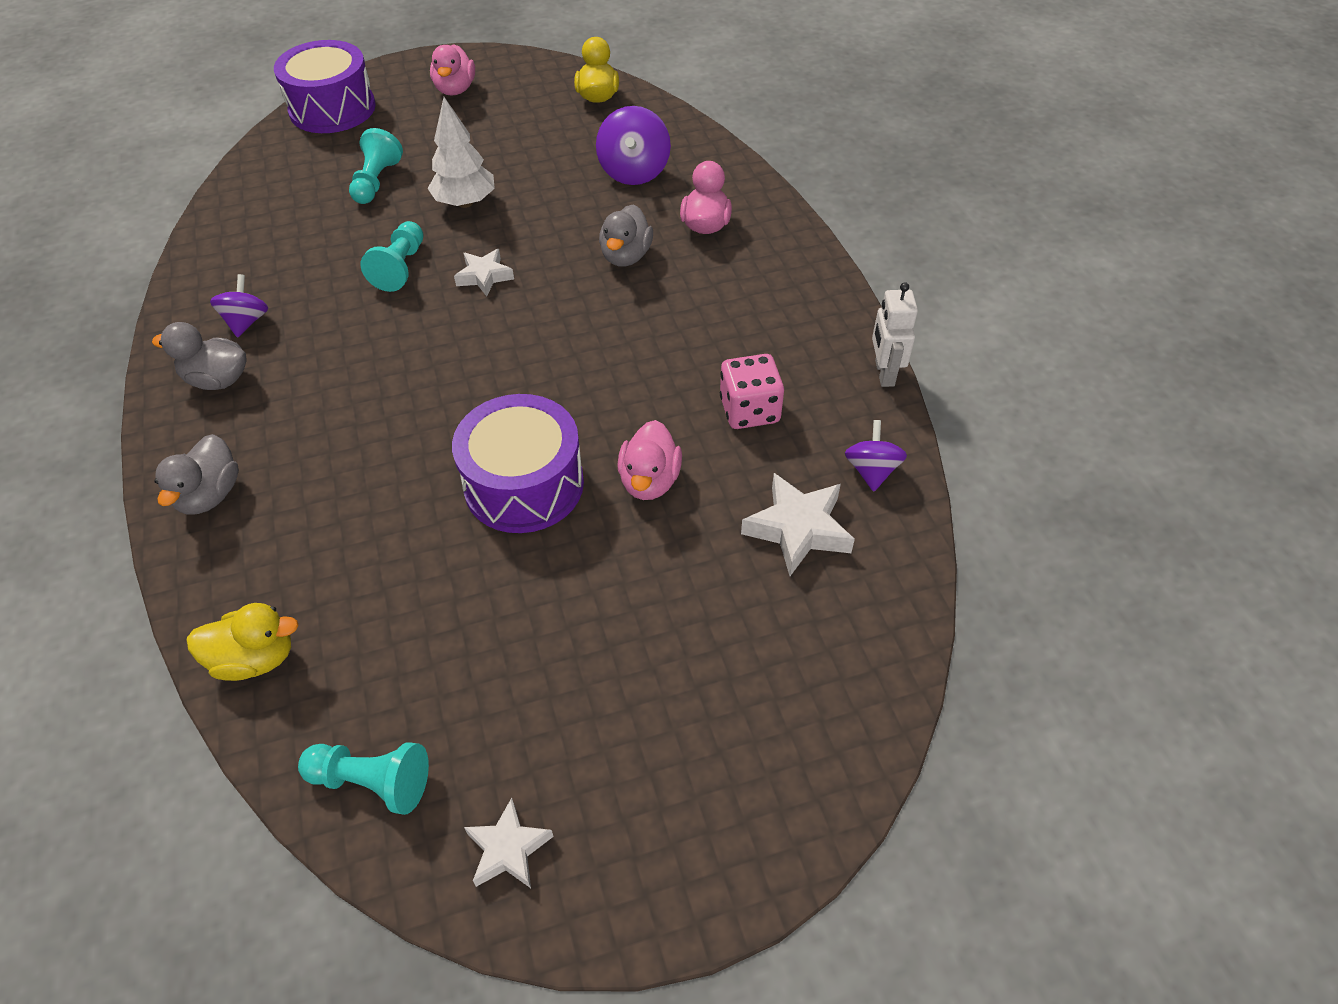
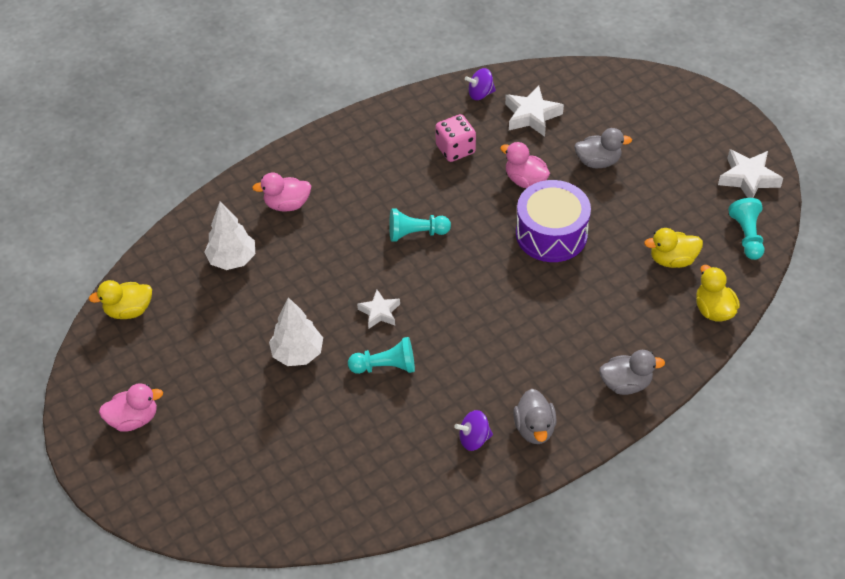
camera: 105 degrees left, 0 degrees up
(332, 108) = (182, 507): purple drum -> none
(376, 181) = (285, 425): turquoise pawn -> turquoise pawn (416, 233)
(386, 634) = (672, 260): none -> yellow duck
(508, 849) = (748, 178): white star -> white star, size x1.54
(626, 256) = (334, 239): grey duck -> grey duck (598, 161)
(634, 172) = (232, 259): purple spinning top -> white tree
(649, 481) = (525, 180): pink duck -> pink duck turned 135 degrees counterclockwise
(884, 373) = (404, 98): white robot -> none

